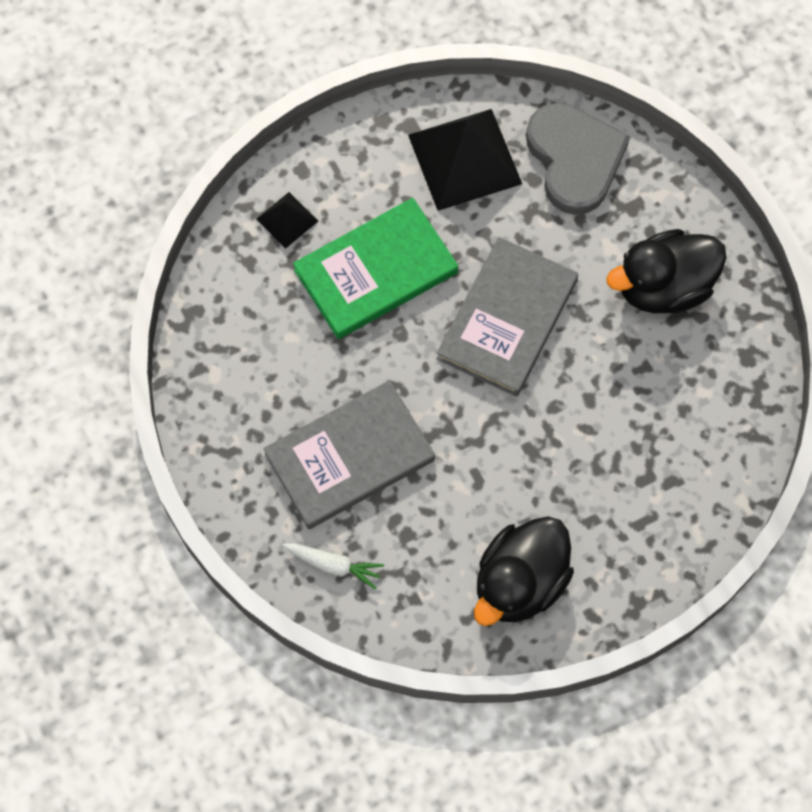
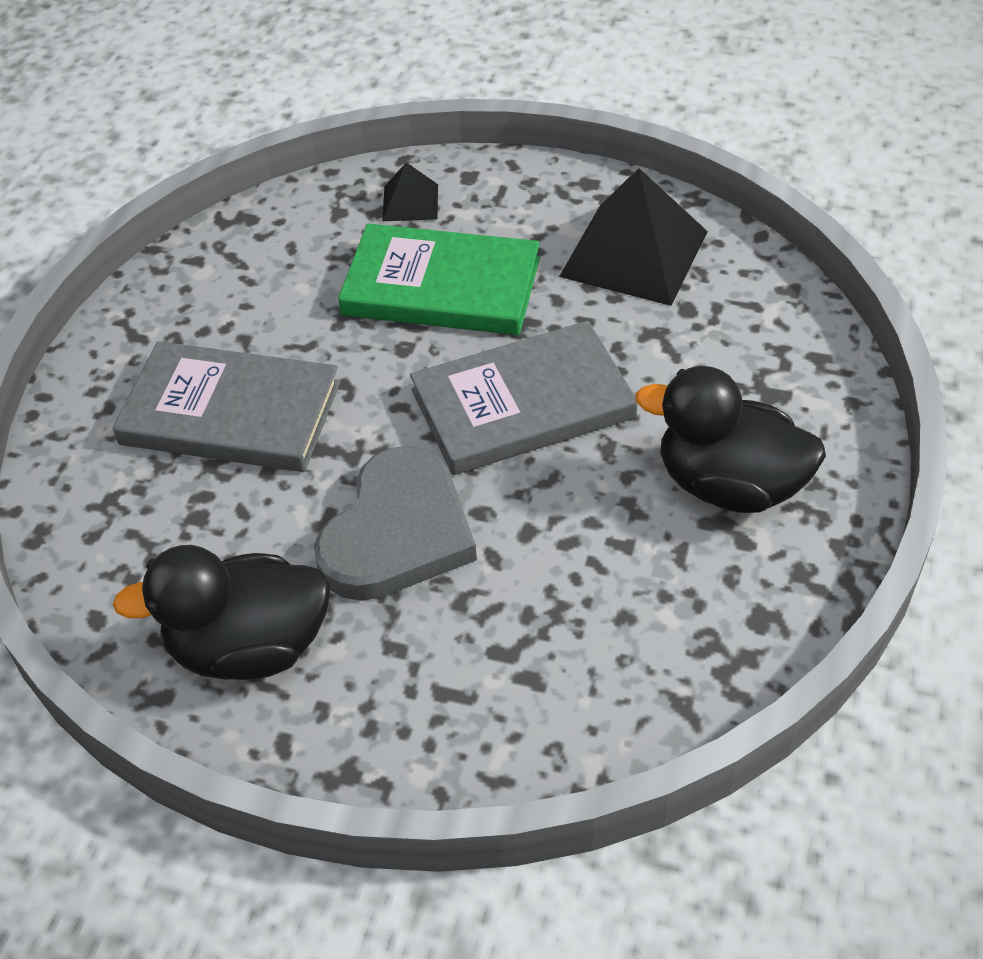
camera: 45 degrees right, 20 degrees down
(334, 565) = (100, 491): white carrot -> none
(574, 159) = (751, 318): grey heart -> grey heart (397, 532)

